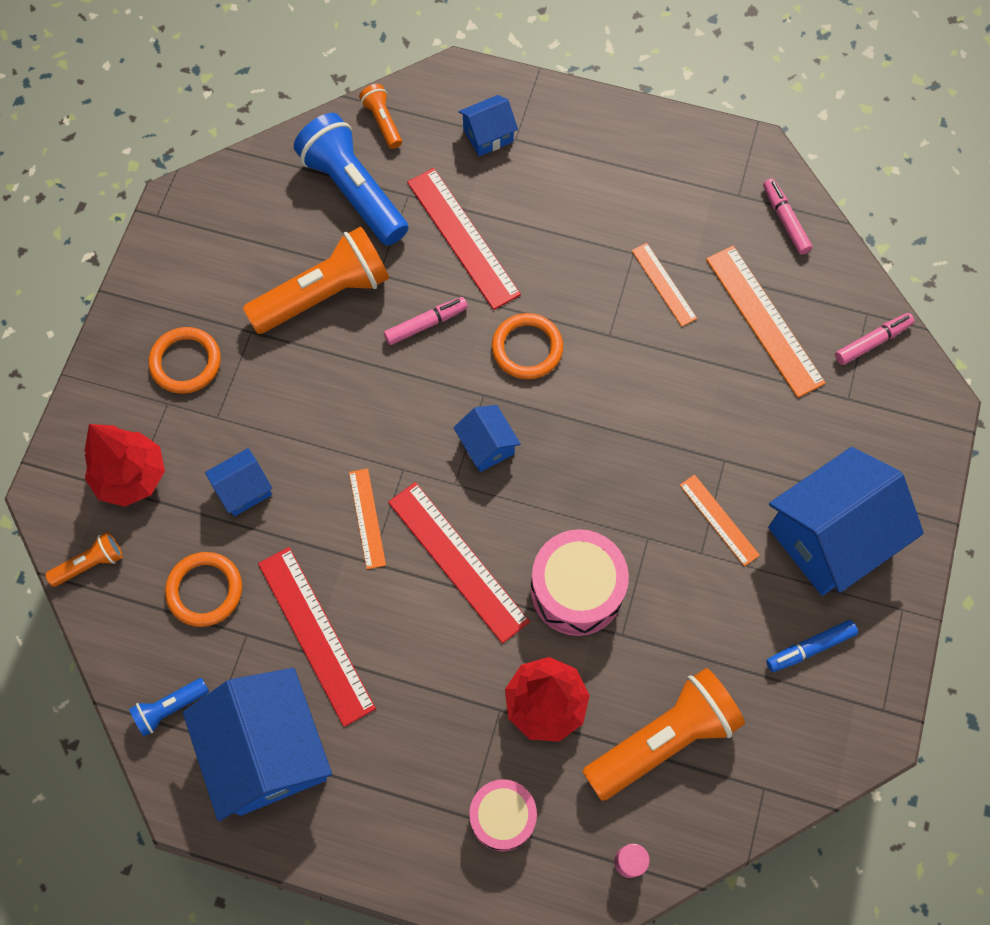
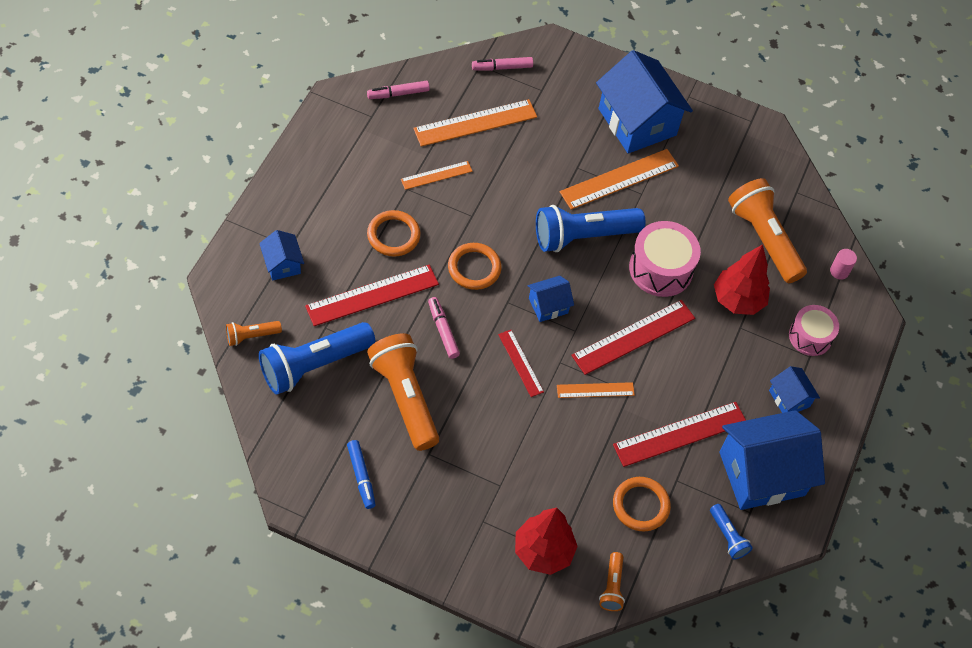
camera: 90 degrees left, 10 degrees down
(90, 564) = (612, 587): orange flashlight -> orange flashlight turned 150 degrees counterclockwise
(186, 362) = (448, 504): orange ring -> orange ring (393, 235)
(244, 489) = (563, 471): blue house -> blue house (789, 398)
(393, 421) = (520, 363): none -> red ruler
(608, 479) = (583, 236): none -> blue flashlight
(719, 520) = (619, 179): orange ruler -> orange ruler, size x1.77
(810, 648) = (710, 149): blue marker -> blue marker (361, 477)
(872, 342) = (502, 67): pink marker -> pink marker turned 75 degrees counterclockwise

